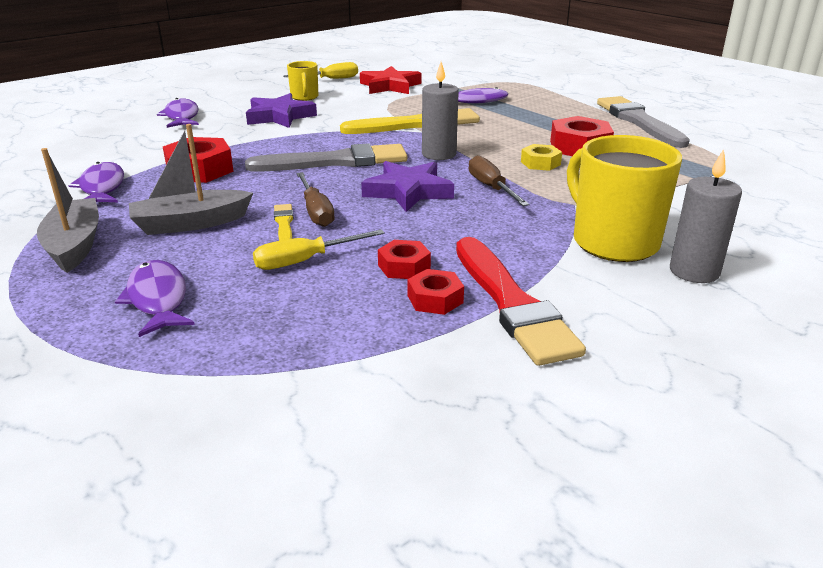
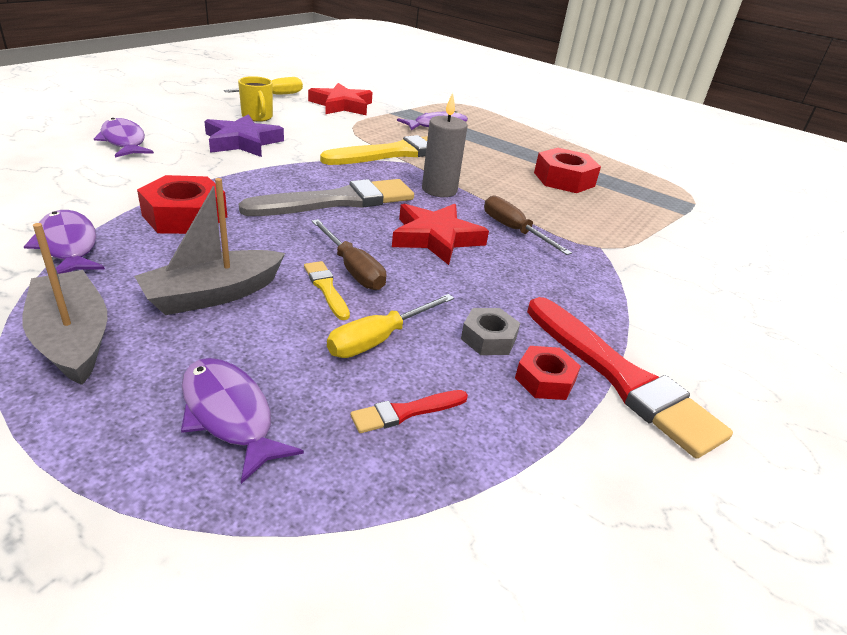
camera: 20 degrees left, 5 degrees up
(295, 309) = (406, 412): none -> red brush
(404, 267) = (488, 338): red nut -> grey nut
(408, 191) = (435, 238): purple star -> red star
(540, 163) = (541, 199): yellow nut -> none
(612, 242) = (661, 291): yellow mug -> none
(638, 121) = (596, 150): grey brush -> none
(694, 271) = (749, 321): grey candle -> none

